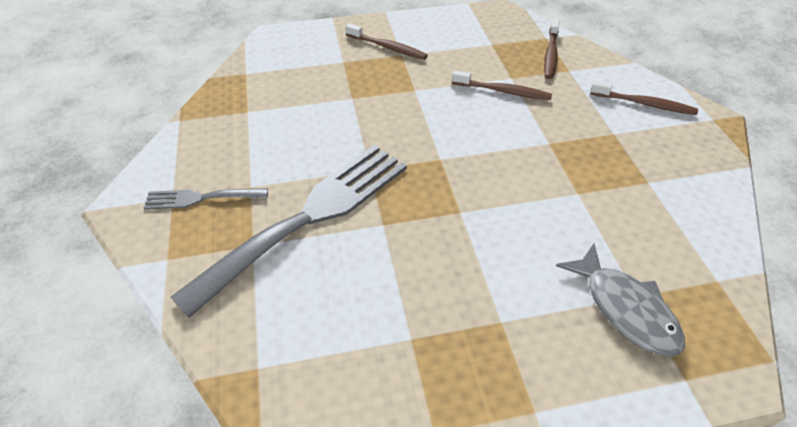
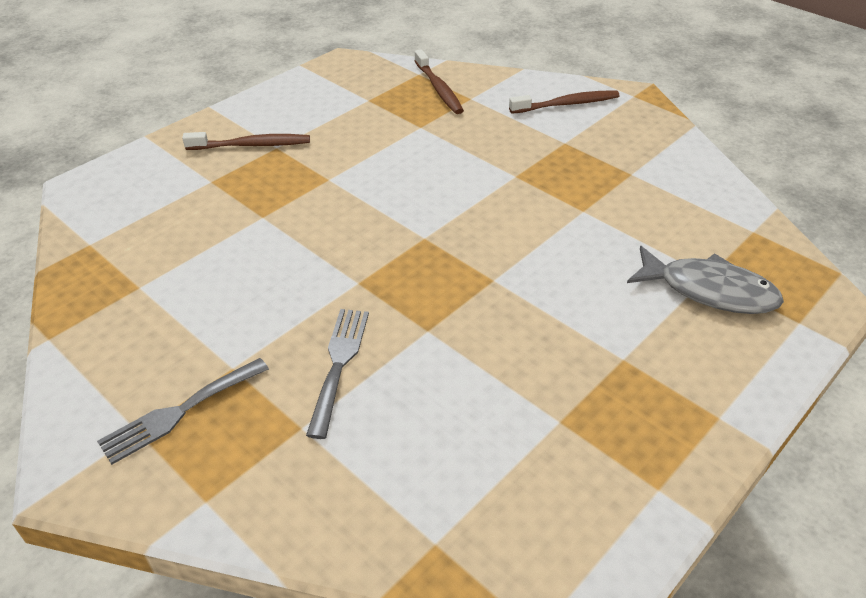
camera: 35 degrees left, 5 degrees down
(309, 217) = (339, 364): grey fork -> grey fork, size x0.47
(503, 91) = (425, 143): brown toothbrush -> none

